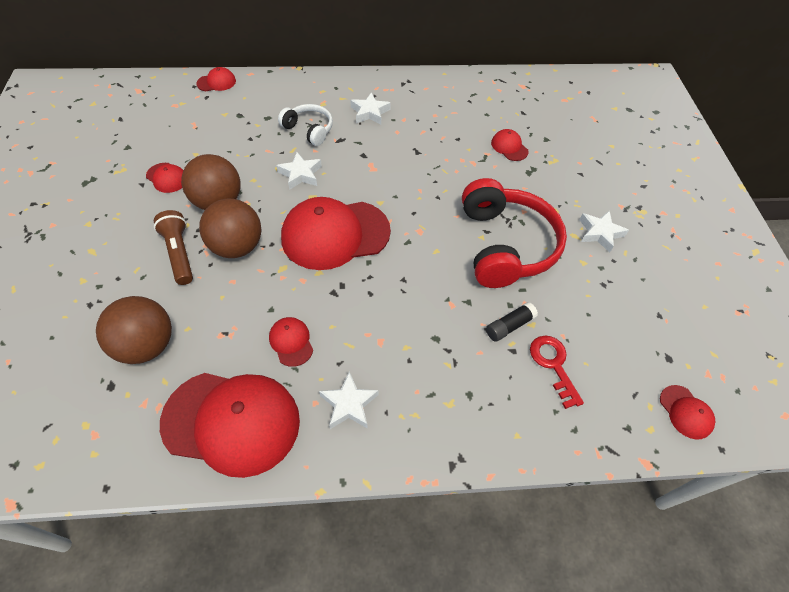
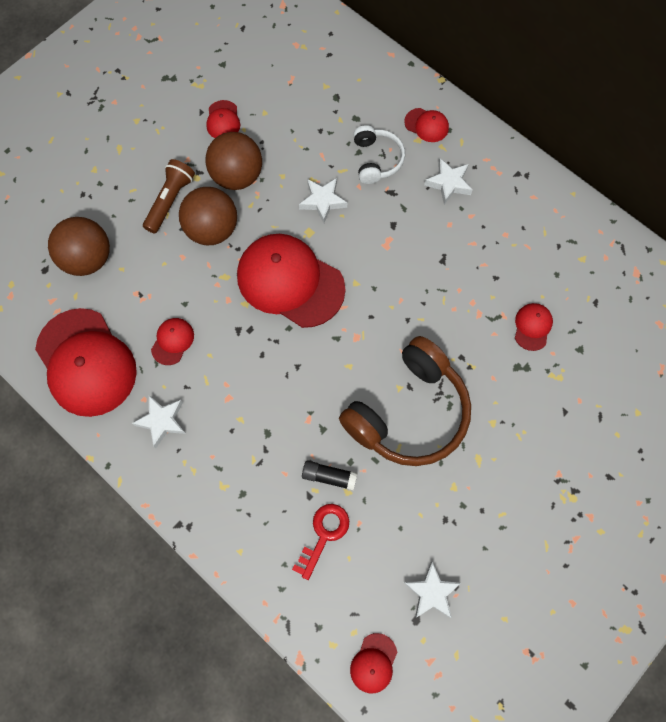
camera: 50 degrees right, 15 degrees up
(216, 82) = (353, 43): red cap -> red cap (426, 125)
(505, 245) = (408, 412): red headphones -> brown headphones
(600, 233) = (503, 478): white star -> white star (431, 592)

